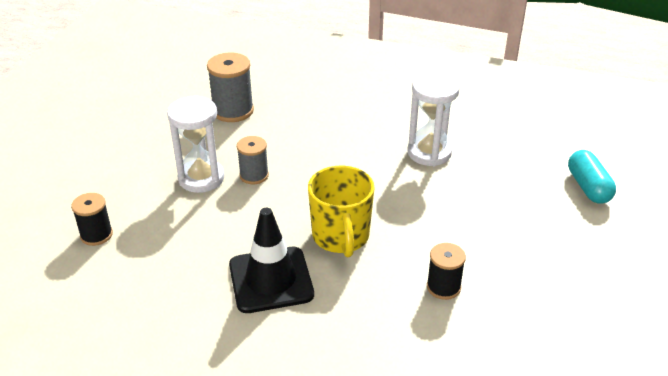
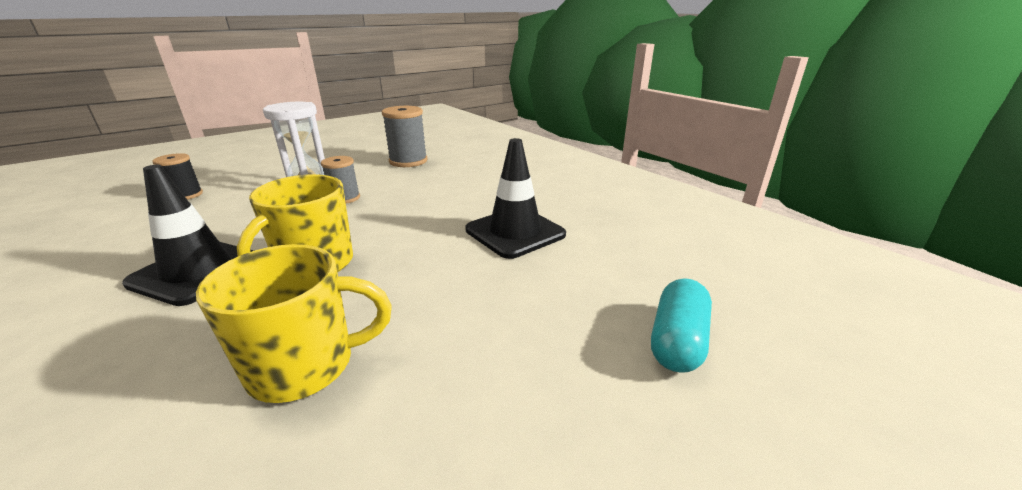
camera: 35 degrees right, 10 degrees down
(429, 153) = (515, 232): white hourglass -> black traffic cone
(443, 287) = (305, 366): black spool -> yellow mug

